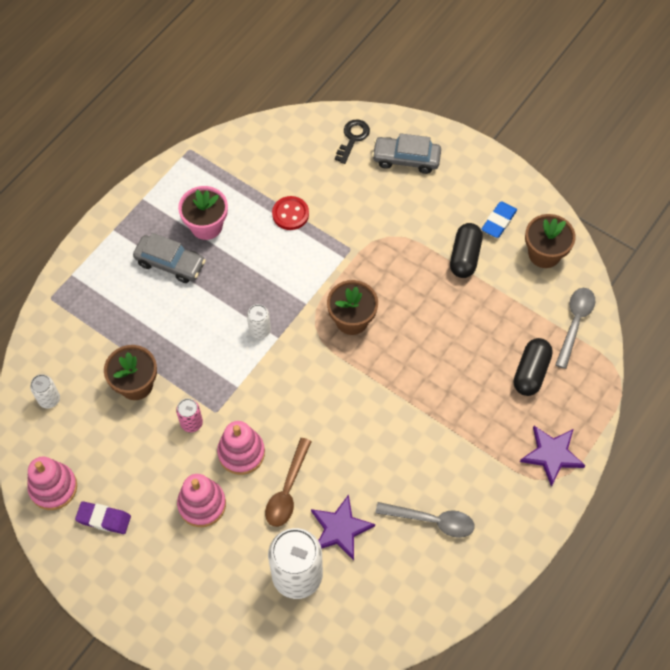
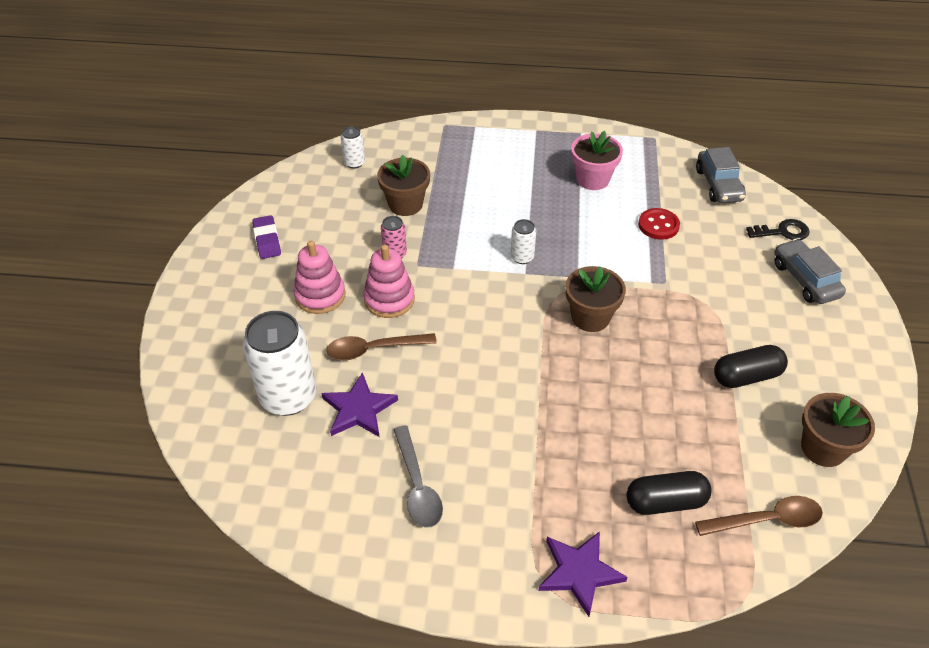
camera: 60 degrees right, 15 degrees down
(53, 487) = (277, 199): pink stacking toy -> none
(170, 263) = (536, 174): grey car -> grey car (718, 185)
(498, 222) = (817, 387): blue eraser -> none
(575, 323) = (767, 520): grey spoon -> brown spoon

